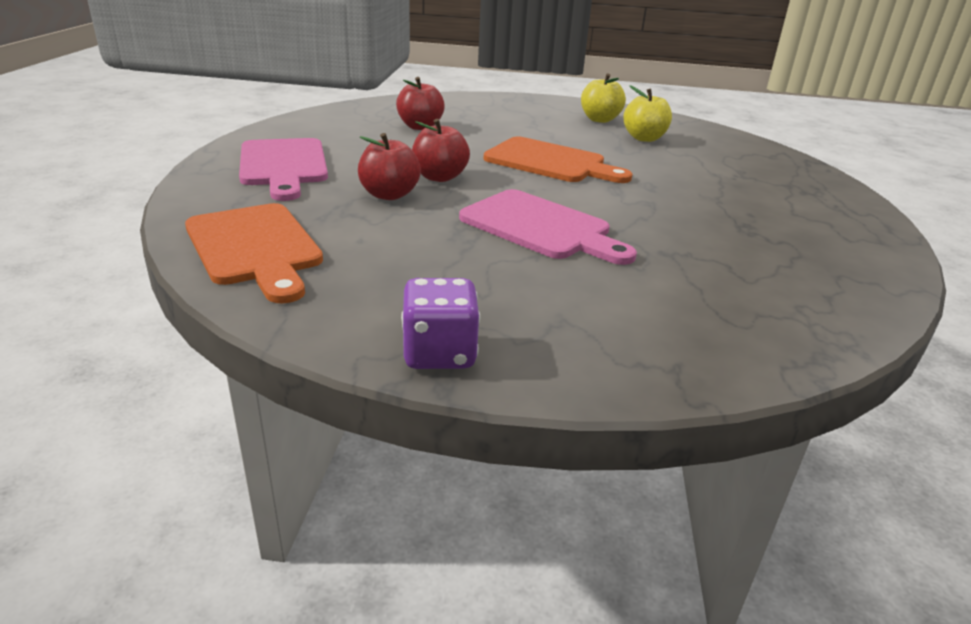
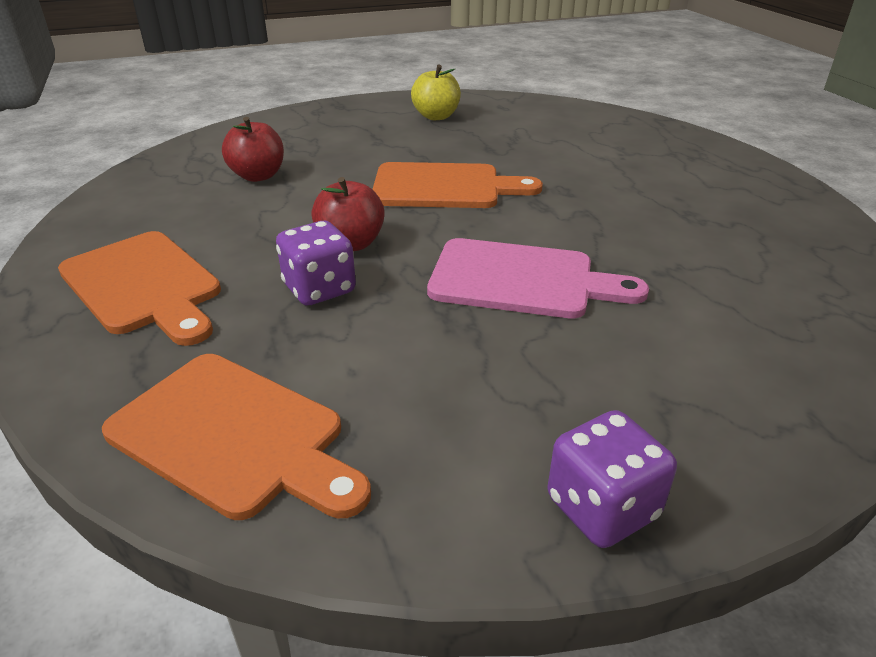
camera: 25 degrees left, 5 degrees up
(283, 165) = (144, 285): pink cutting board -> orange cutting board
(389, 195) = (319, 289): red apple -> purple dice
(644, 138) = (500, 130): yellow apple -> none

